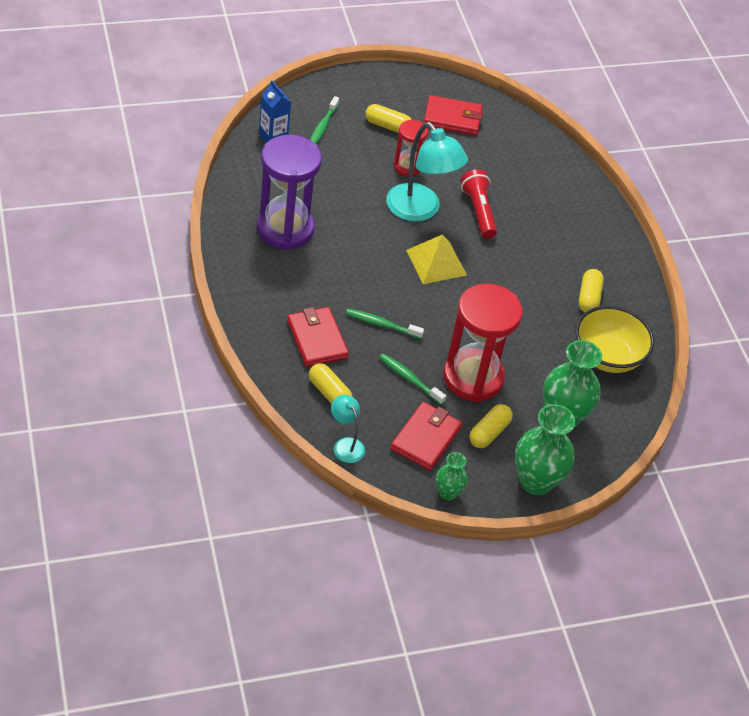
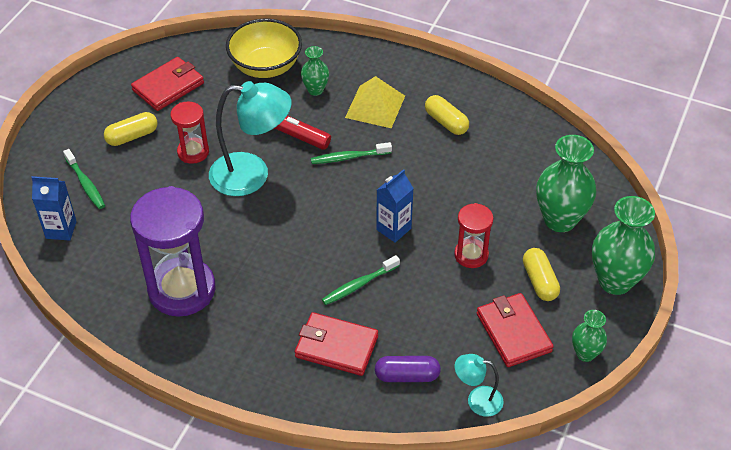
camera: 45 degrees left, 0 degrees up
(329, 393) = (407, 376): yellow capsule -> purple capsule
(409, 379) = (437, 302): green toothbrush -> green toothbrush (348, 157)
(436, 262) = (321, 200): yellow pyramid -> yellow pyramid (375, 106)
(451, 318) = (393, 229): none -> blue carton
(473, 377) = (471, 255): red hourglass -> red hourglass, size x0.52
(538, 202) = (315, 90): none -> green vase
(607, 356) = (517, 149): yellow bowl -> yellow bowl (265, 67)

